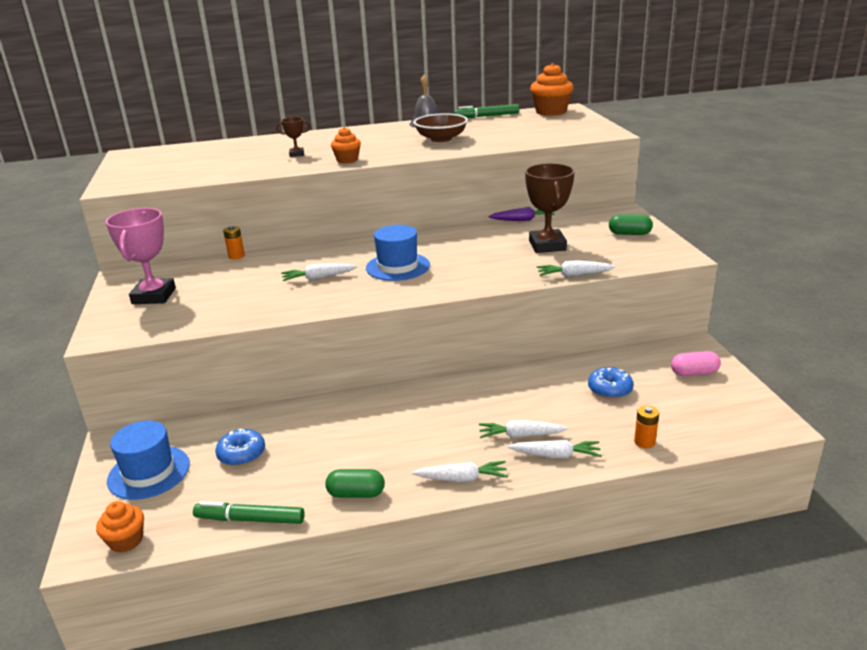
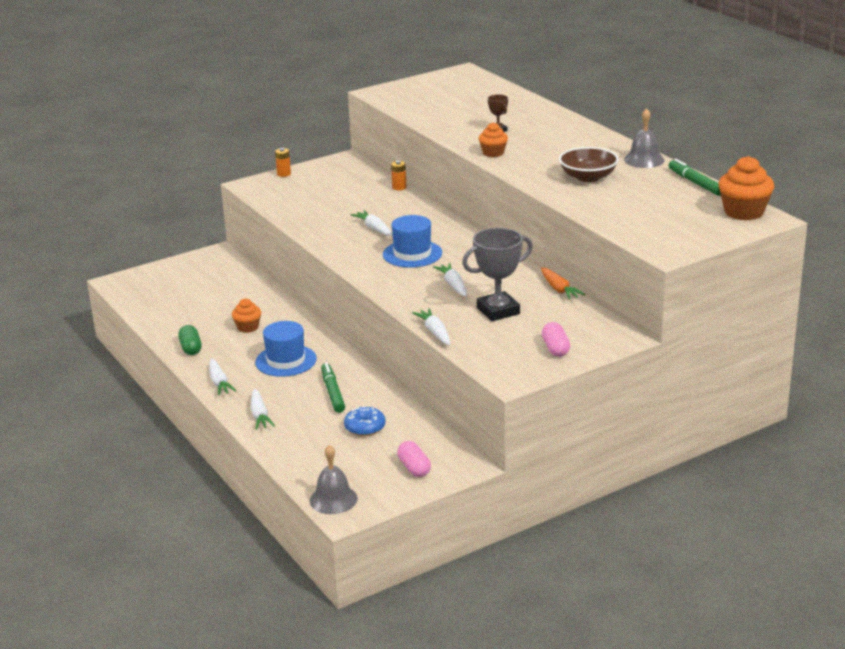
camera: 70 degrees right, 0 degrees up
(126, 541) = (127, 289): orange cupcake -> orange cupcake (248, 327)
(149, 472) = (190, 274): blue hat -> blue hat (286, 361)
(154, 296) = (314, 181): pink trophy -> none
(241, 454) = (219, 298): blue donut -> none
(250, 519) = (156, 320): green marker -> green marker (333, 392)
(520, 435) = (280, 396): white carrot -> white carrot (453, 285)
(522, 220) = (559, 289): purple carrot -> orange carrot
(547, 245) = (498, 311): brown trophy -> grey trophy
(629, 234) = (555, 348): green capsule -> pink capsule
(644, 442) = (292, 451): orange battery -> orange battery (284, 174)
(747, 427) = (333, 499): none -> grey bell

